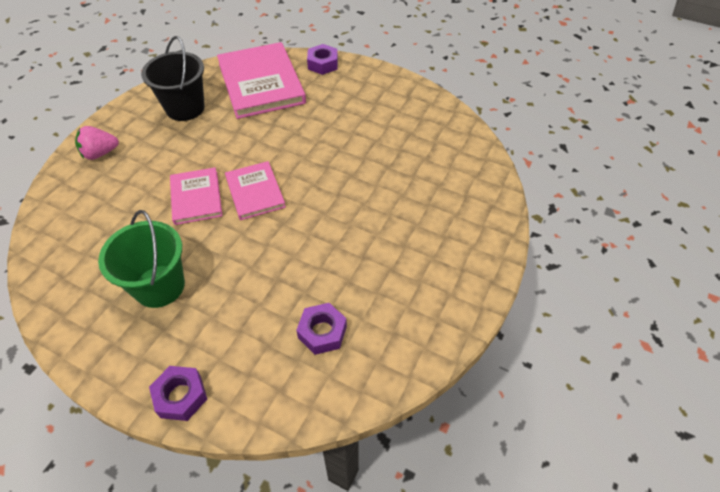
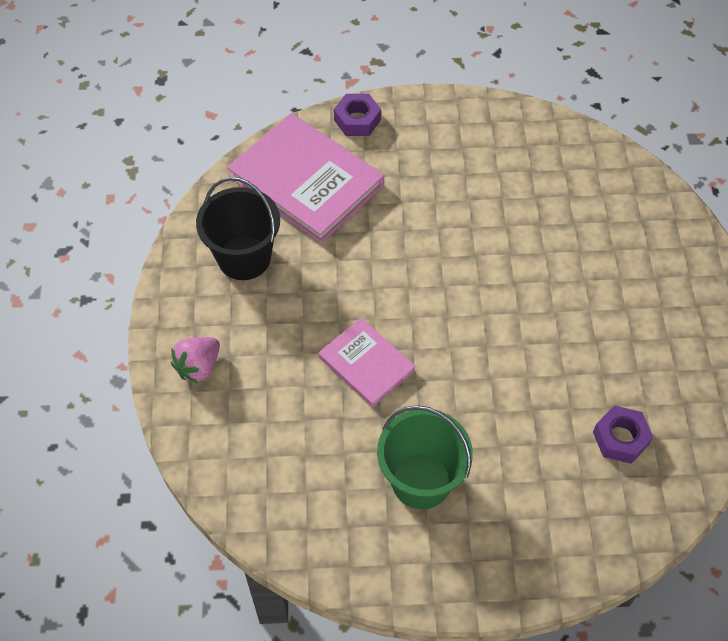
camera: 30 degrees left, 5 degrees up
(181, 396) = (544, 571): purple nut -> none
(255, 192) = (425, 325): pink book -> none

